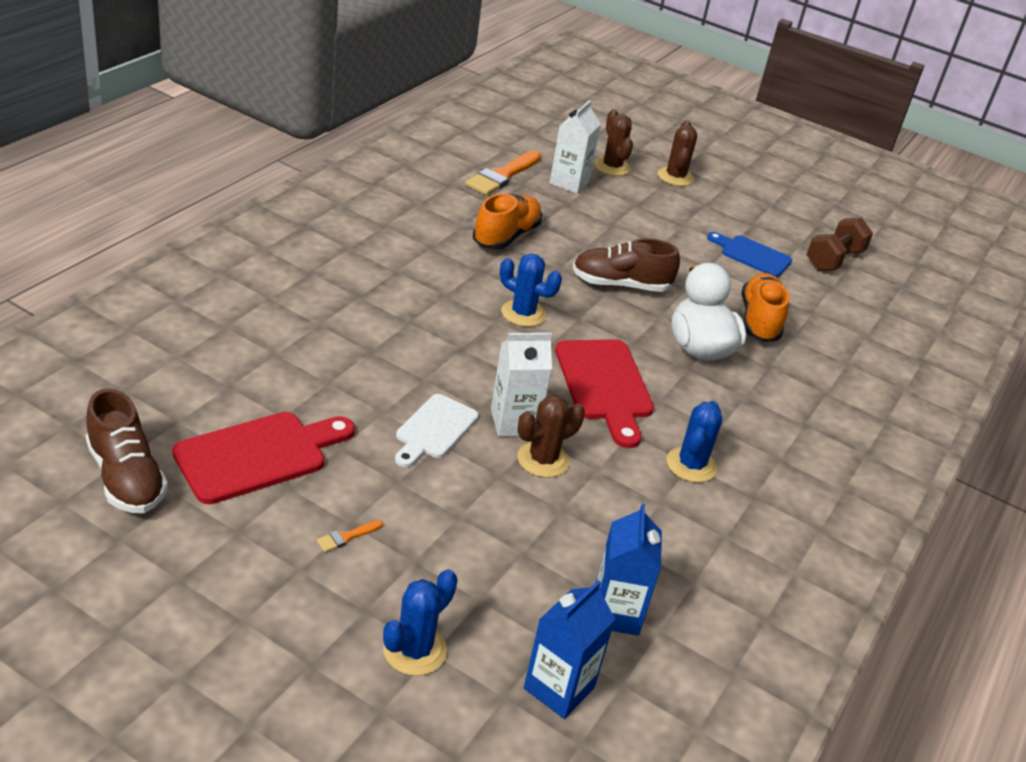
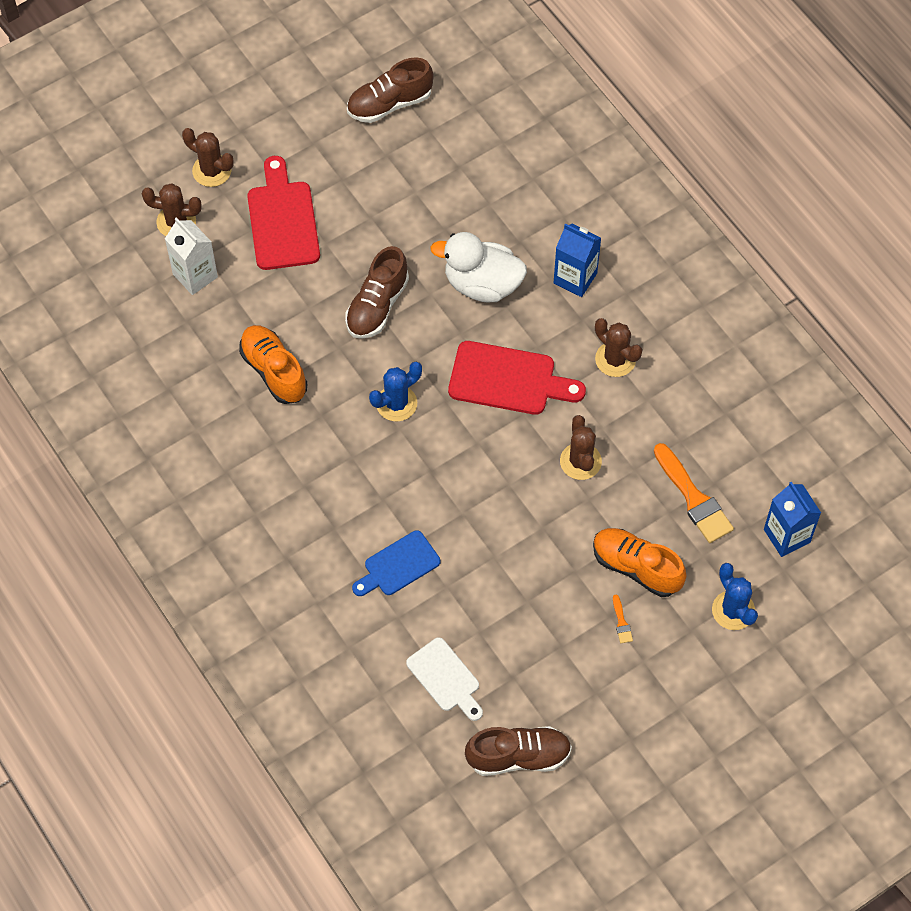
camera: 60 degrees left, 25 degrees up
(258, 455) = (519, 660): red cutting board -> red cutting board (282, 220)
(434, 429) = (525, 526): white cutting board -> white cutting board (445, 678)
(502, 176) = (165, 333): orange brush -> orange brush (693, 498)
(514, 422) = (533, 465): white carton -> none
(615, 613) = (737, 475): blue carton -> blue carton (575, 278)
(691, 465) = (615, 359): blue cactus -> brown cactus
(752, 255) = (363, 171): blue cutting board -> blue cutting board (398, 565)
(759, 321) = (459, 217): orange shoe -> orange shoe (636, 567)
(833, 260) = (389, 104): brown dumbbell -> brown shoe

